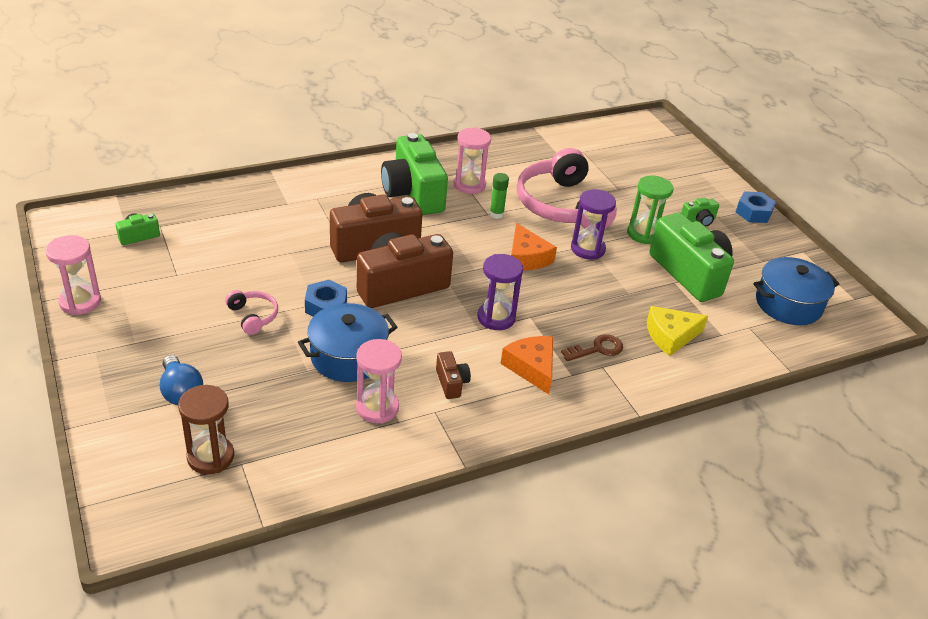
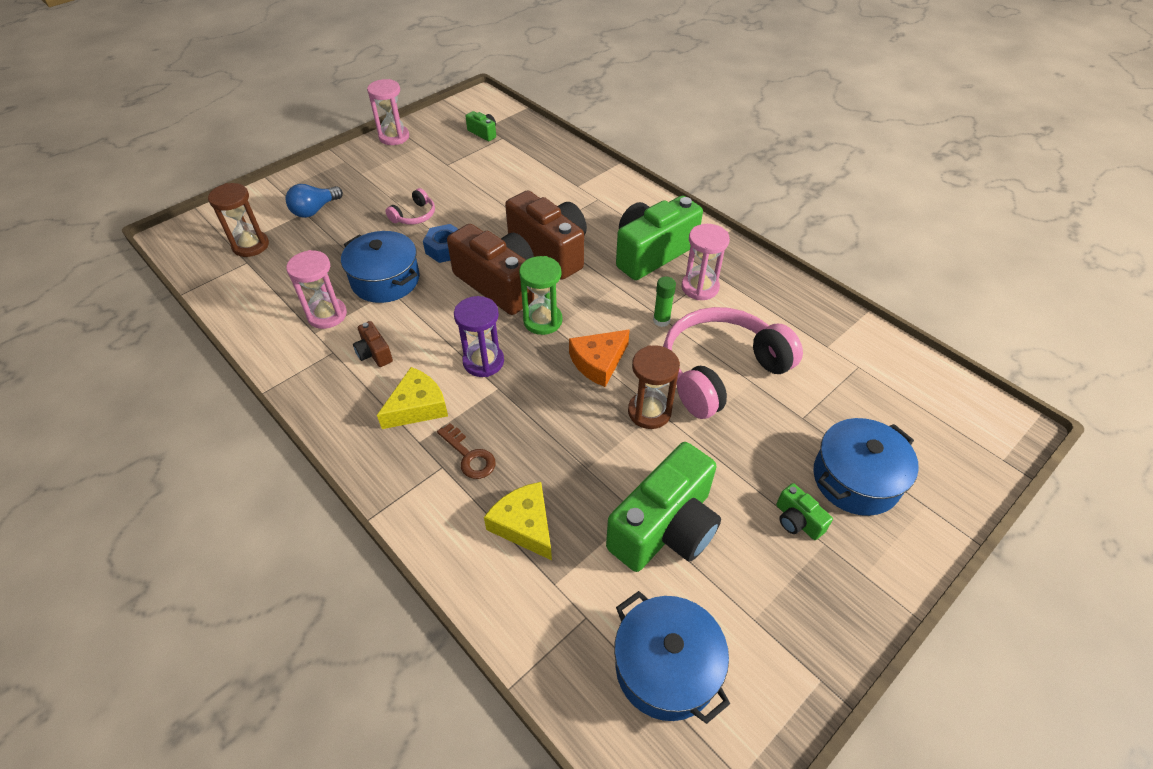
camera: 75 degrees right, 10 degrees up
(451, 383) = (374, 353): brown camera -> brown camera turned 90 degrees clockwise
(531, 367) = (417, 406): orange cheese -> yellow cheese
(587, 249) = (649, 412): purple hourglass -> brown hourglass
(643, 234) = (719, 462): green hourglass -> green hourglass (542, 321)
(674, 188) = (855, 479): none -> blue pot
(753, 212) = (875, 592): blue nut -> none

